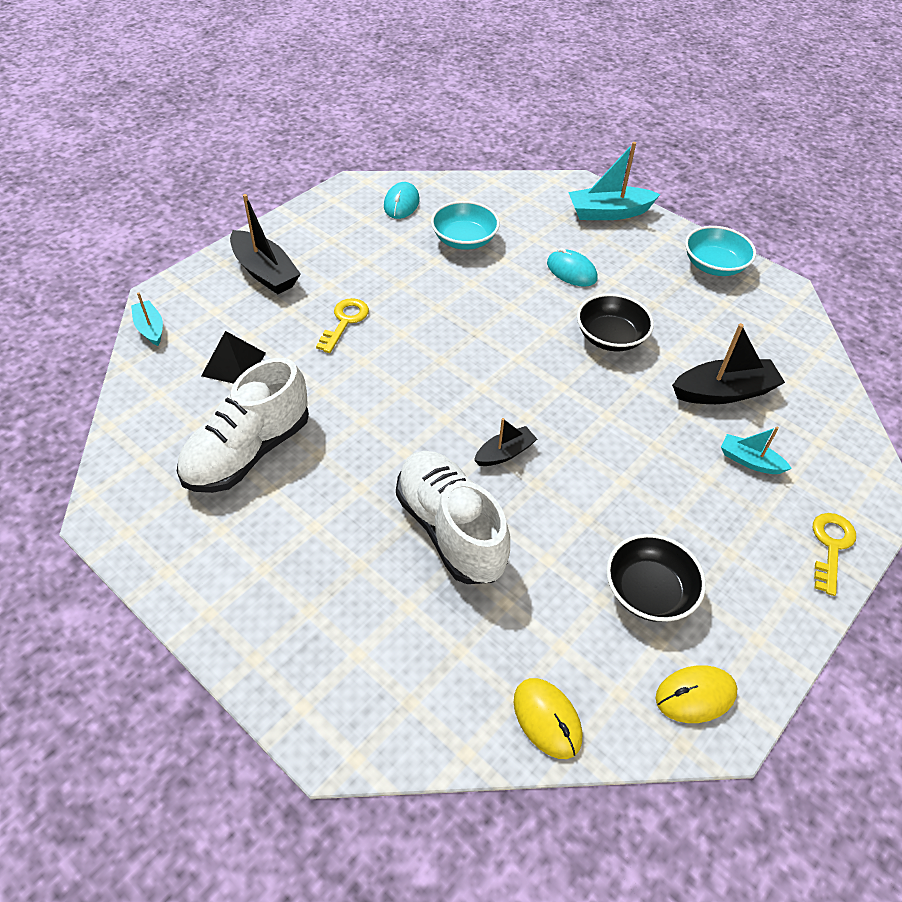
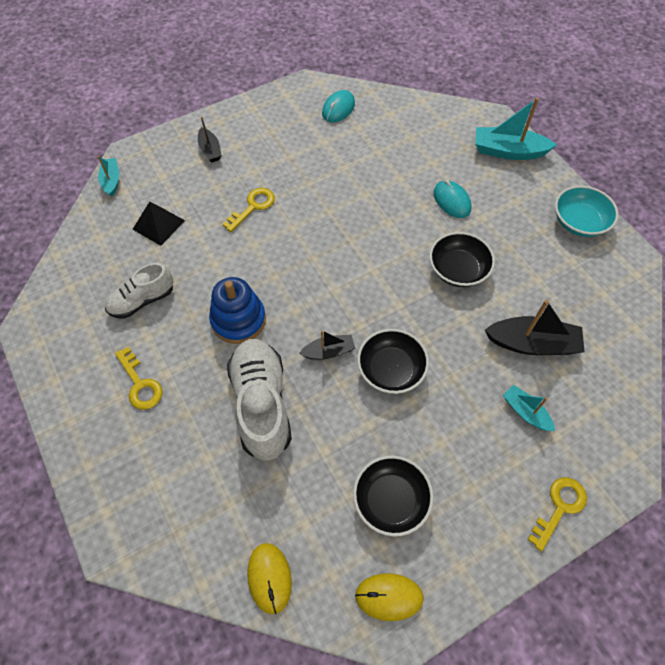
camera: 20 degrees right, 10 degrees up
(248, 452) = (142, 300): white shoe -> white shoe, size x0.61
(265, 272) = (210, 150): black boat -> black boat, size x0.58
(286, 546) = (140, 384): none -> yellow key
(381, 445) = (238, 320): none -> blue stacking toy
(464, 240) = (375, 153): turquoise bowl -> none
(584, 455) = (391, 370): none -> black bowl

